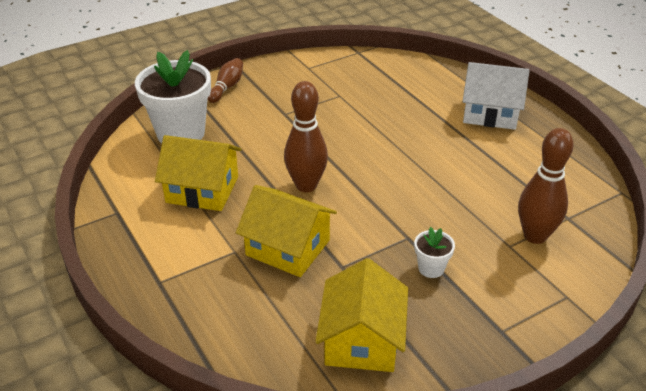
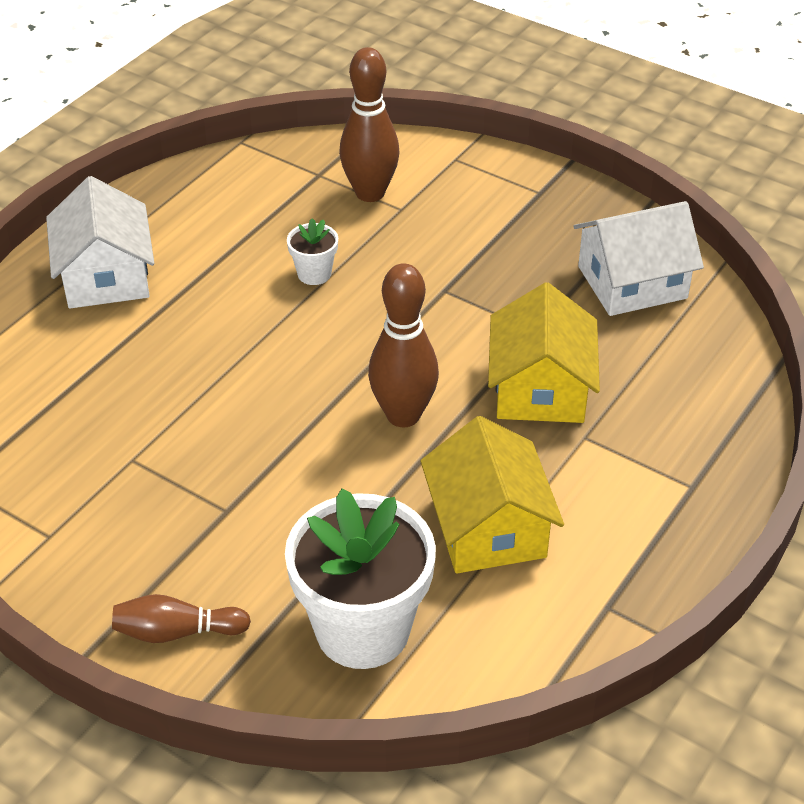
camera: 115 degrees left, 5 degrees up
(362, 340) = (632, 282): yellow house -> white house
(431, 268) = (484, 259): white flower pot -> white flower pot (314, 274)

